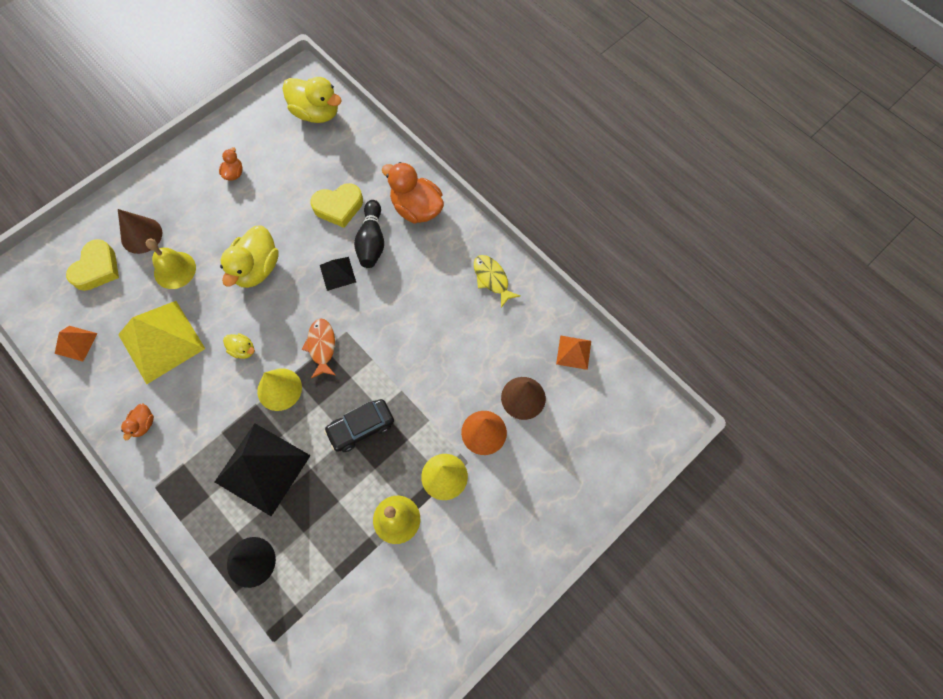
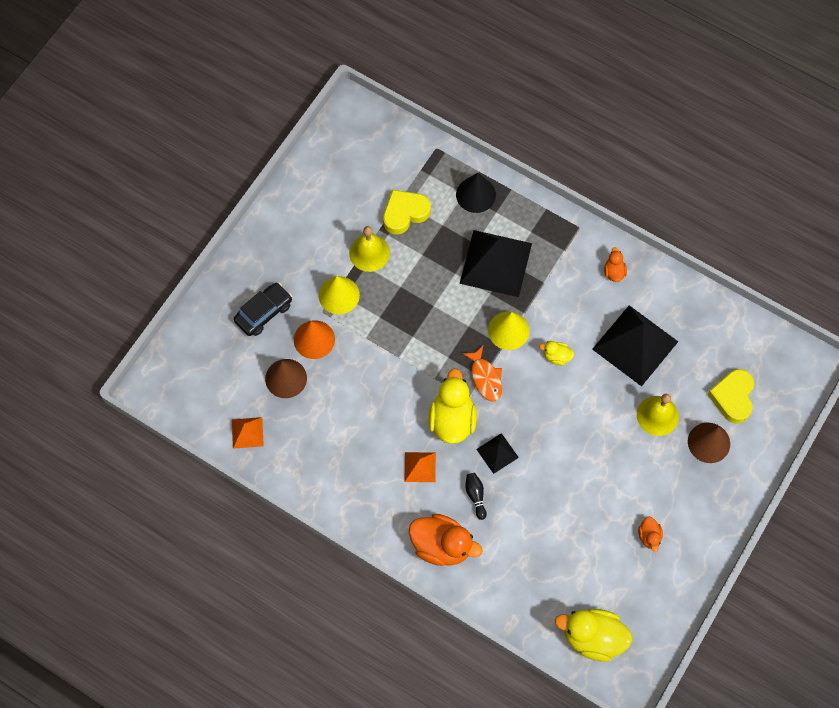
camera: 165 degrees right, 0 degrees up
(76, 343) = (712, 324): orange pyramid -> orange pyramid (420, 467)
(161, 341) = (635, 345): yellow pyramid -> black pyramid
(256, 268) = (578, 437): yellow duck -> yellow duck (452, 419)
(338, 207) = (523, 526): yellow heart -> yellow heart (405, 213)
(361, 427) = (423, 316): black car -> black car (264, 312)
(371, 241) = (475, 496): black bowling pin -> black bowling pin, size x0.58
(492, 279) = (342, 486): yellow fish -> none

